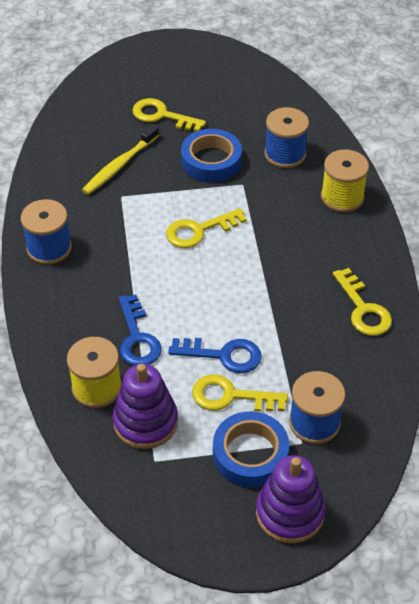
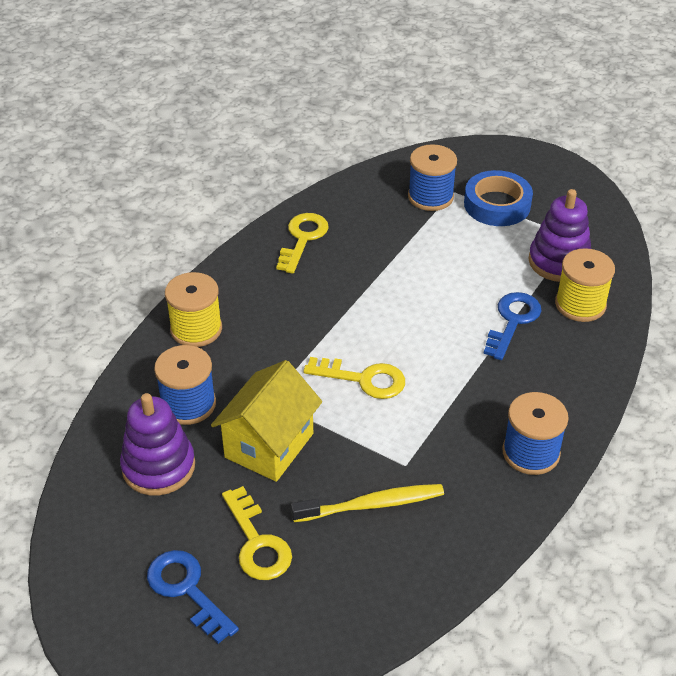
camera: 140 degrees left, 5 degrees down
(211, 161) = (269, 445): blue tape -> yellow house
(223, 355) = (452, 270): blue key -> blue key (187, 590)
(231, 396) = (475, 242): yellow key -> none
(290, 513) = (503, 165): purple stacking toy -> purple stacking toy (158, 467)

